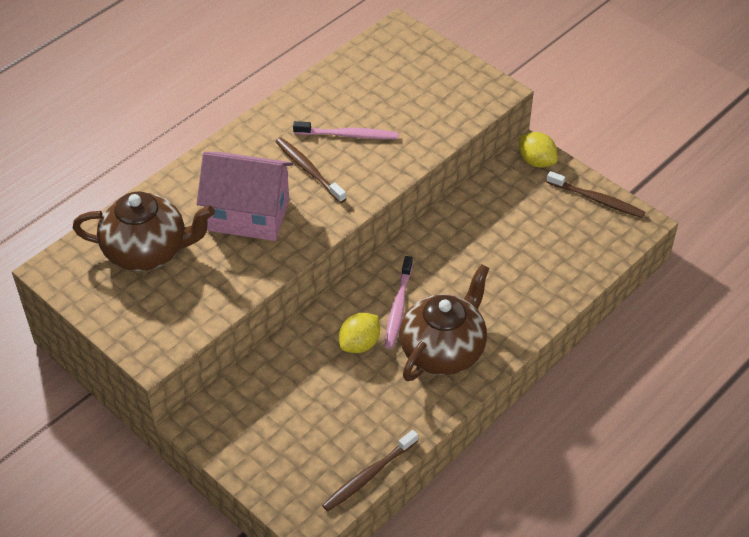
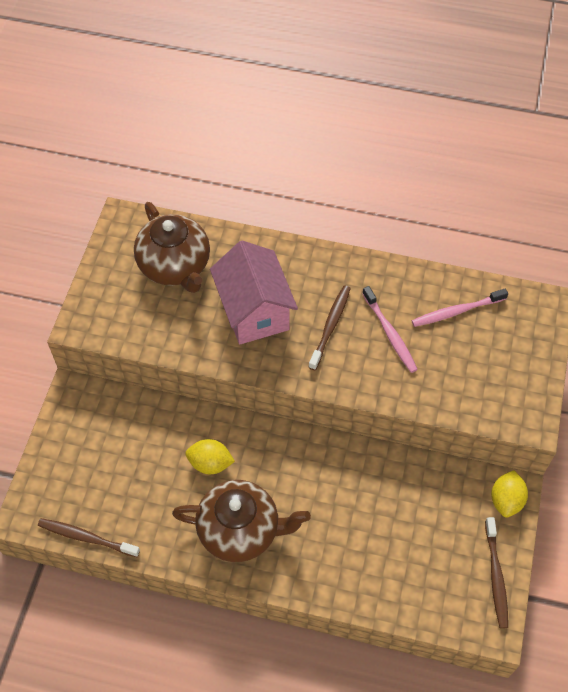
camera: 60 degrees right, 10 degrees up
(398, 308) = (264, 472): pink toothbrush -> pink toothbrush (456, 311)

